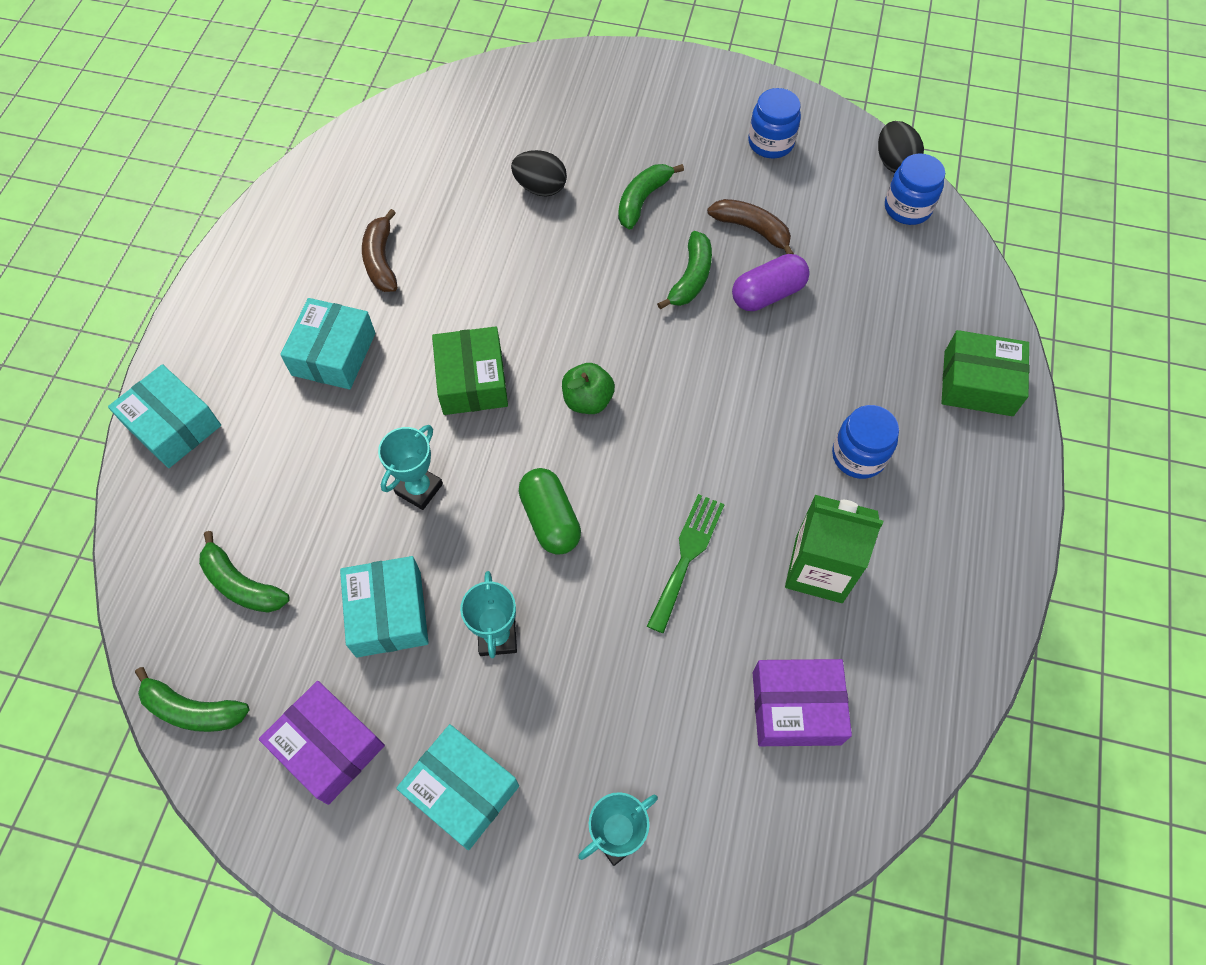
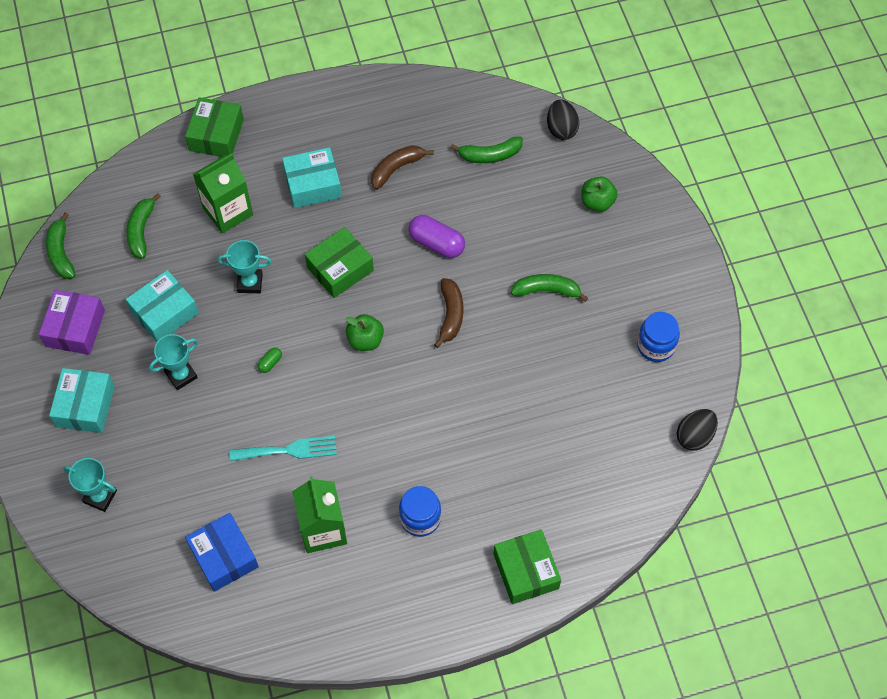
camera: 60 degrees right, 0 degrees up
(173, 425) = (216, 135): turquoise box -> green box
(296, 465) = (228, 211): none -> green carton
(540, 188) = (515, 224): black egg -> black egg (561, 129)
(550, 519) = (270, 363): green capsule -> green capsule, size x0.47
(566, 108) = (597, 202): none -> green apple
(687, 556) = (289, 450): green fork -> turquoise fork
(691, 278) = (499, 352): green banana -> green banana (490, 155)
(752, 229) = (566, 370): brown banana -> brown banana (450, 315)
(767, 294) = (516, 405): purple capsule -> purple capsule (436, 243)
(796, 708) = (224, 556): purple box -> blue box
(907, 208) = (655, 463): blue jar -> none

